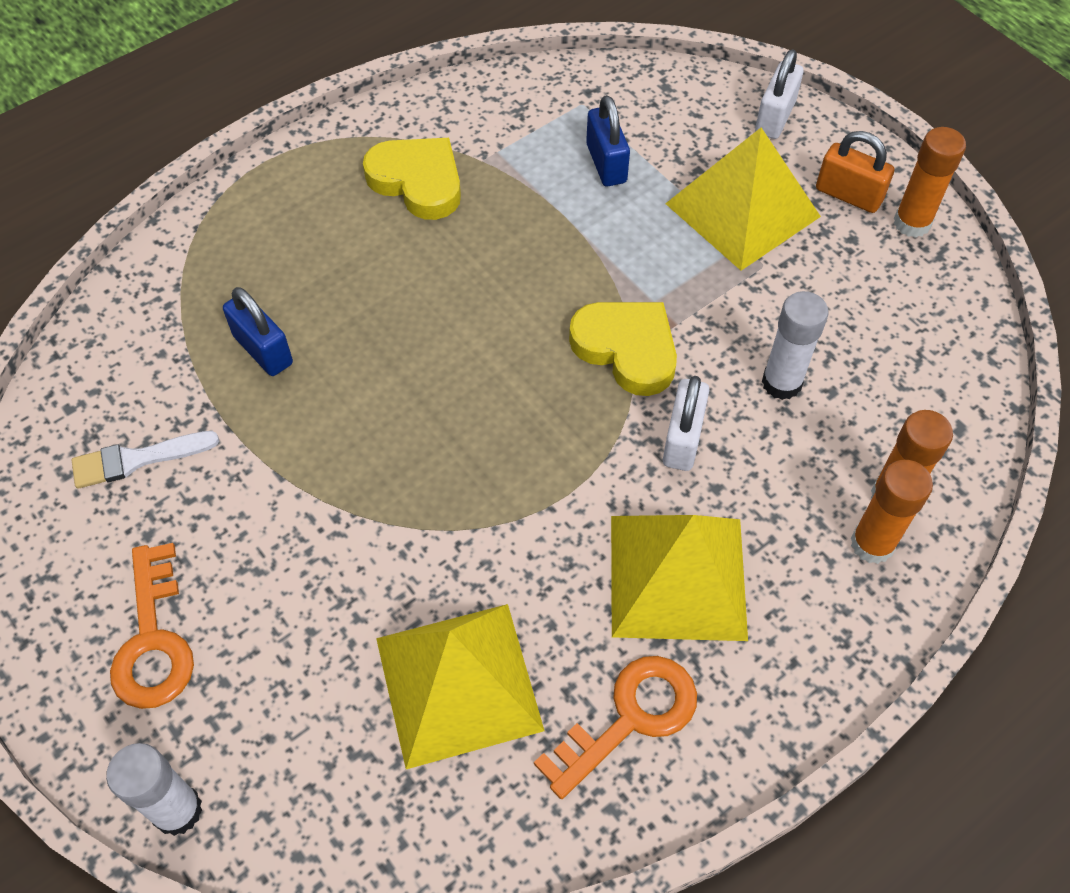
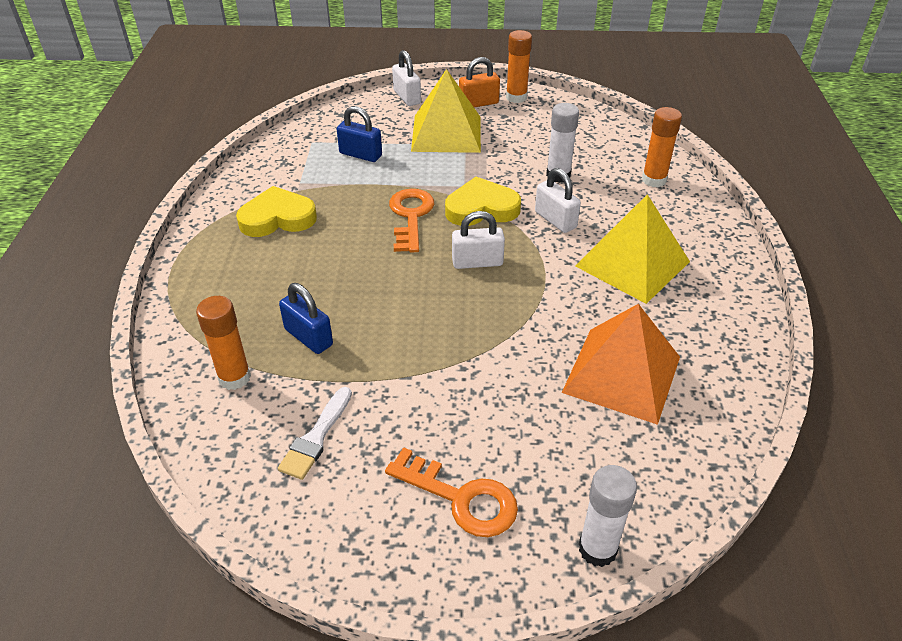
camera: 50 degrees left, 15 degrees down
(263, 350) = (308, 337): blue padlock -> blue padlock turned 45 degrees clockwise
(458, 683) = (621, 374): yellow pyramid -> orange pyramid
(521, 413) = (477, 262): none -> white padlock
(629, 718) = (698, 322): orange key -> orange key (410, 216)
(872, 544) = (673, 198): orange glue stick -> orange glue stick (234, 377)

